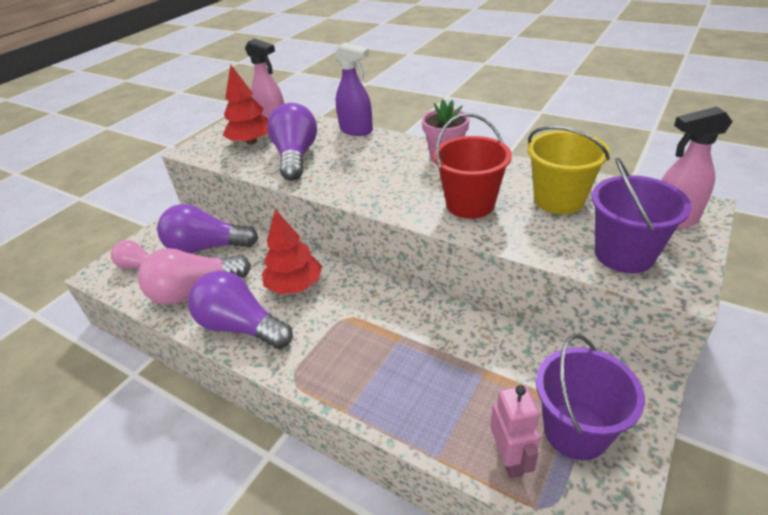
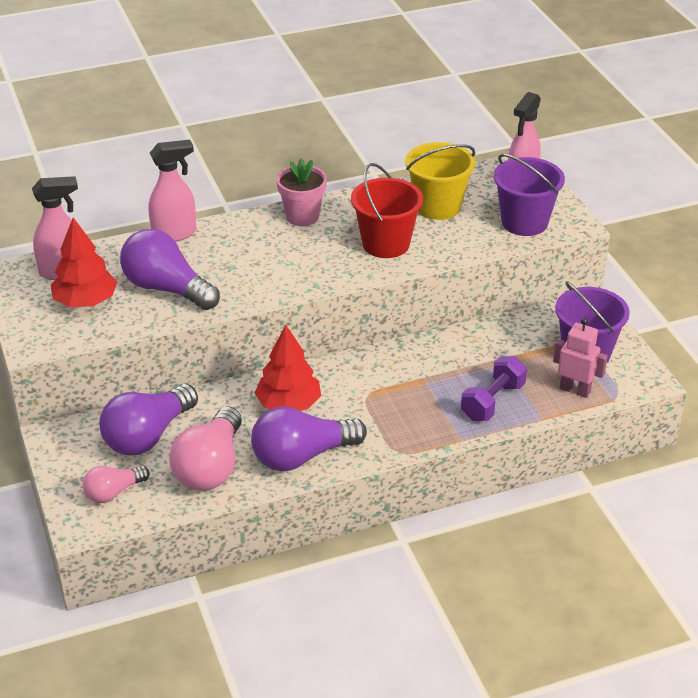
camera: 55 degrees left, 0 degrees up
(356, 130) = (175, 234): purple spray bottle -> pink spray bottle
(420, 401) = (492, 401): none -> purple dumbbell

